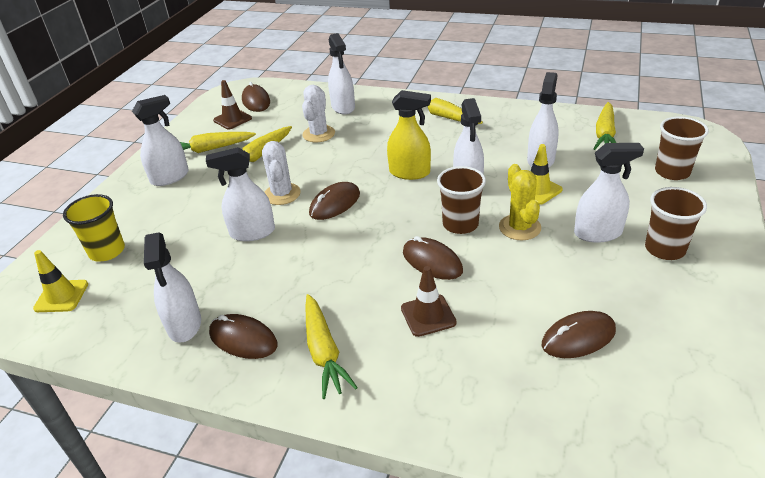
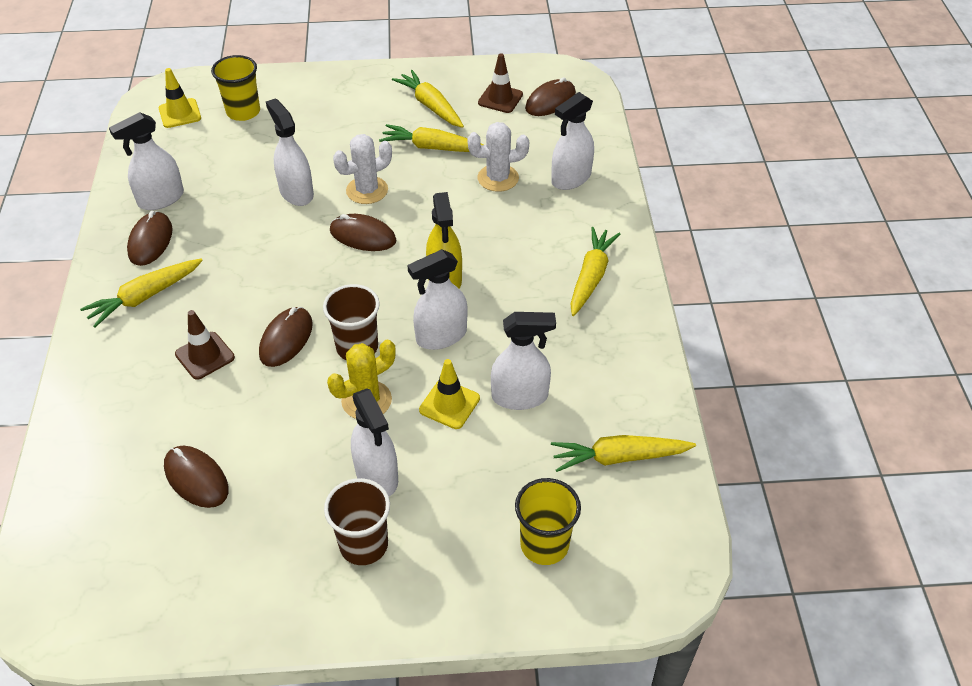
camera: 65 degrees right, 10 degrees up
(170, 177) = (369, 100): white spray bottle -> none
(672, 172) = (544, 544): brown cup -> yellow cup

